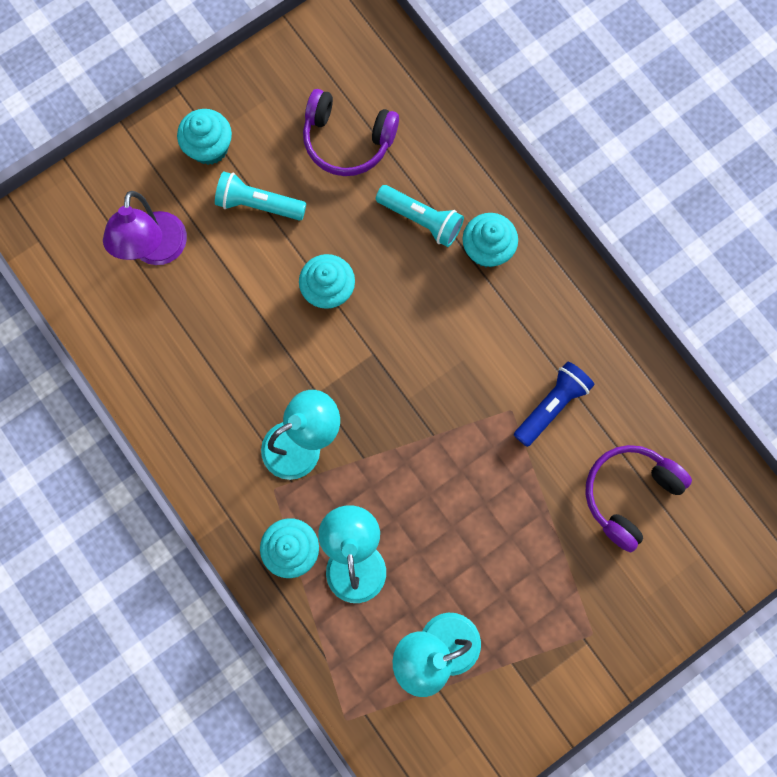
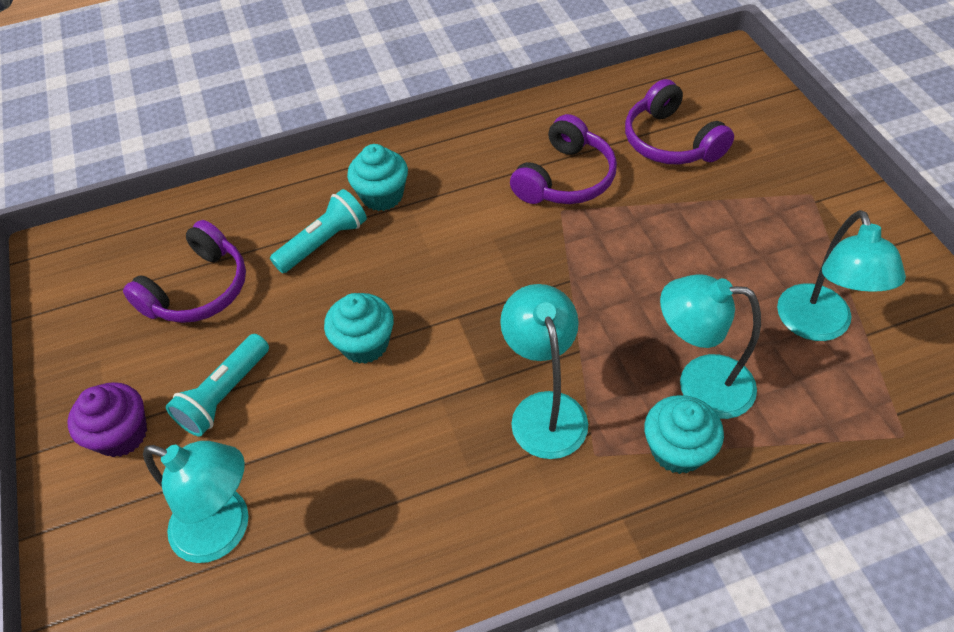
camera: 70 degrees left, 25 degrees down
(157, 251) = (225, 530): purple lamp -> turquoise lamp
(209, 147) = (122, 434): turquoise cupcake -> purple cupcake
(551, 405) = (566, 179): blue flashlight -> purple headphones

